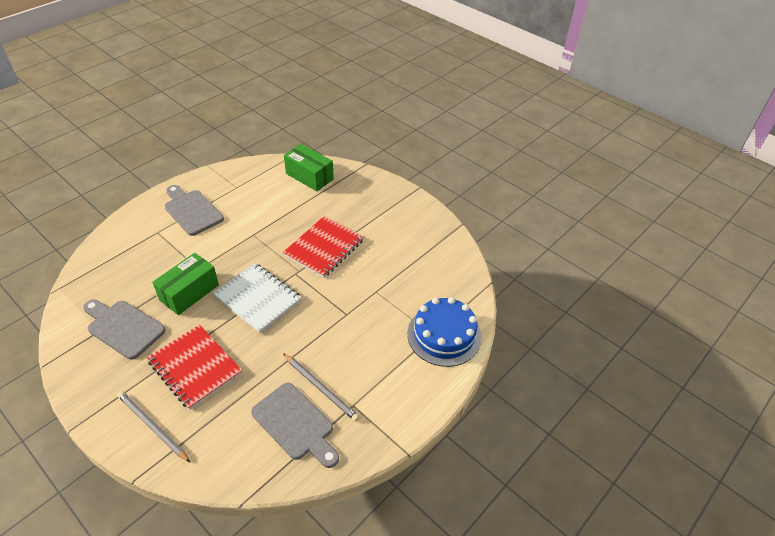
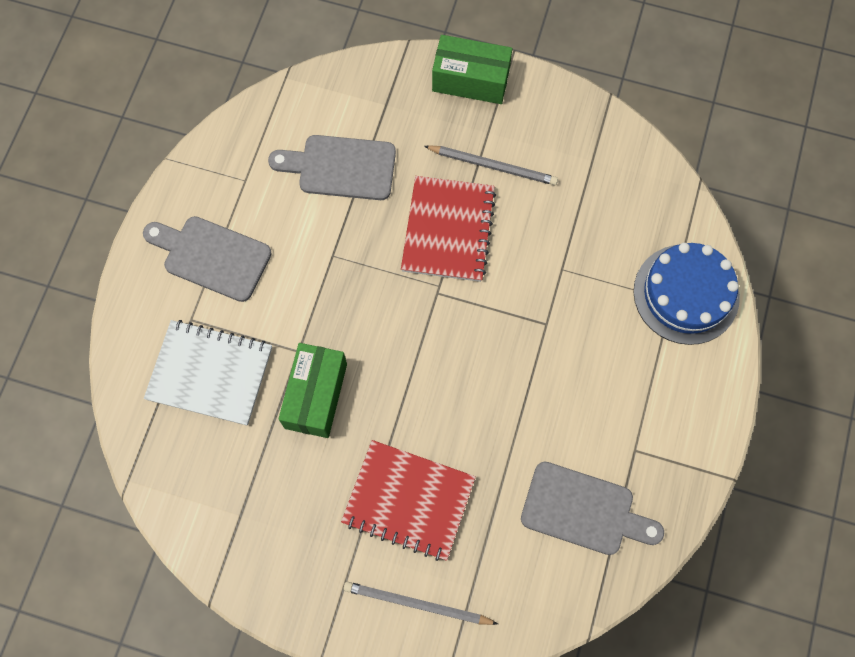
camera: 25 degrees left, 25 degrees up
(123, 327) = (269, 493): grey cutting board -> grey cutting board (340, 167)
(257, 299) = (415, 359): white notebook -> white notebook (210, 373)
(309, 176) = (340, 107): green box -> green box (470, 80)
(321, 388) = (582, 447): grey pencil -> grey pencil (493, 166)

